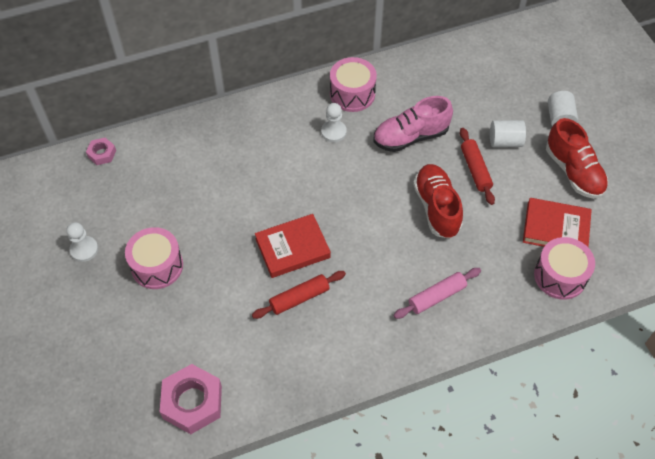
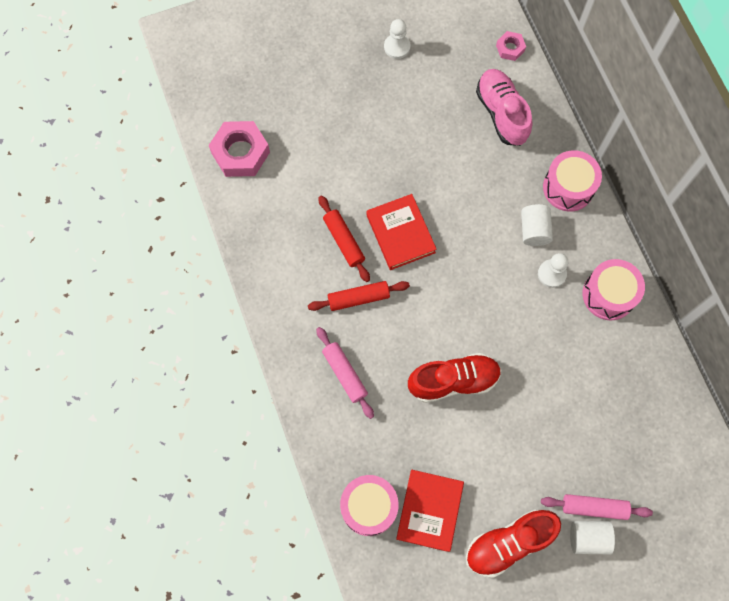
camera: 90 degrees right, 15 degrees up
(157, 266) = (379, 111): pink drum -> pink drum (568, 187)
(410, 137) = (550, 358): pink shoe -> pink shoe (502, 113)
(475, 170) = (506, 427): red rolling pin -> red rolling pin (358, 298)
(505, 141) = (549, 466): white cylinder -> white cylinder (534, 230)
(534, 113) = (594, 507): none -> pink rolling pin

